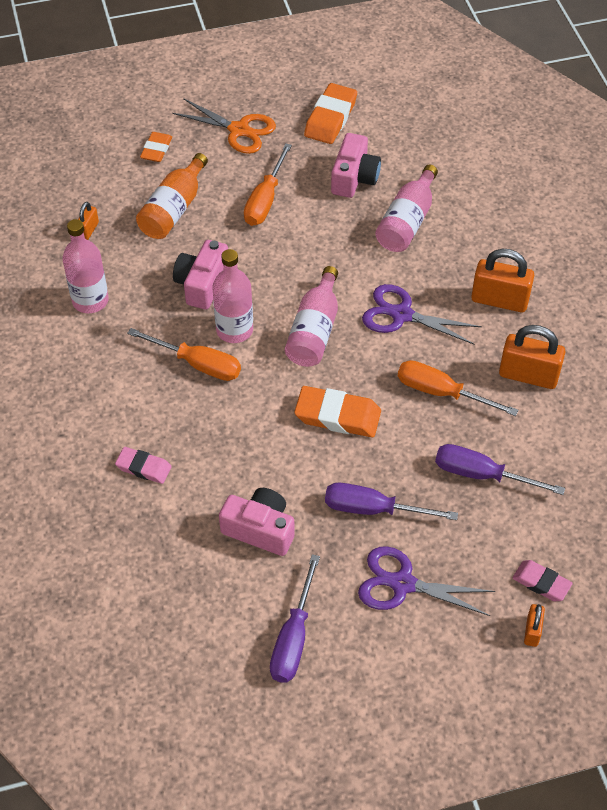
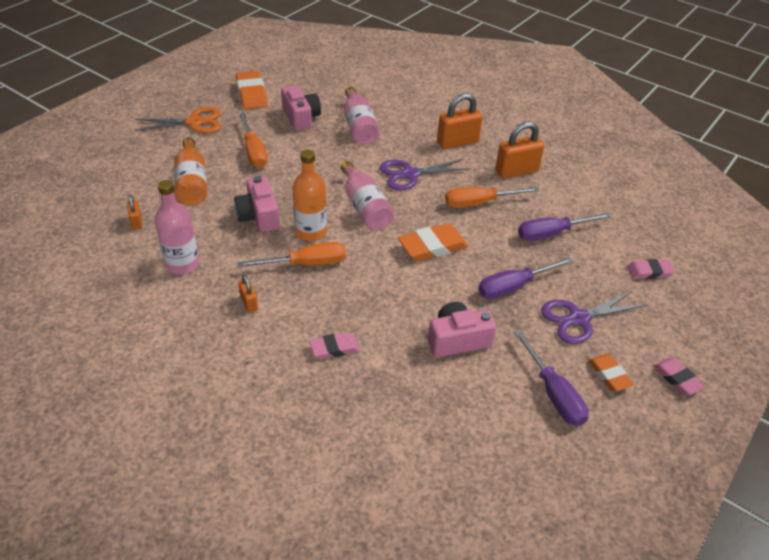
camera: 40 degrees left, 10 degrees down
(156, 150) = (143, 155): orange eraser -> orange eraser (609, 375)
(234, 330) = (311, 232): pink bottle -> orange bottle
(431, 706) = (677, 379): none -> pink eraser
(532, 631) = (676, 300): orange padlock -> orange padlock (249, 303)

